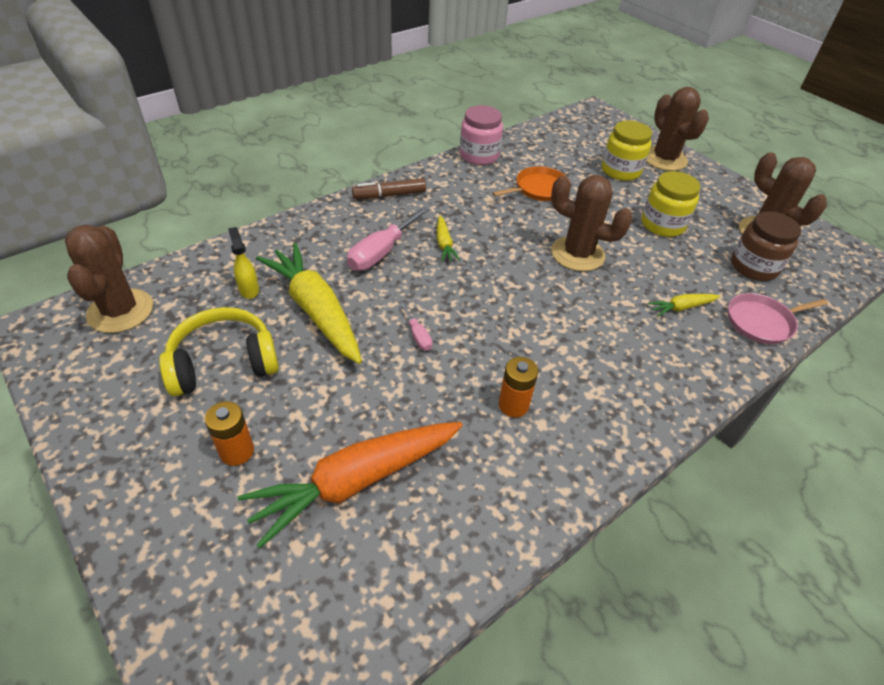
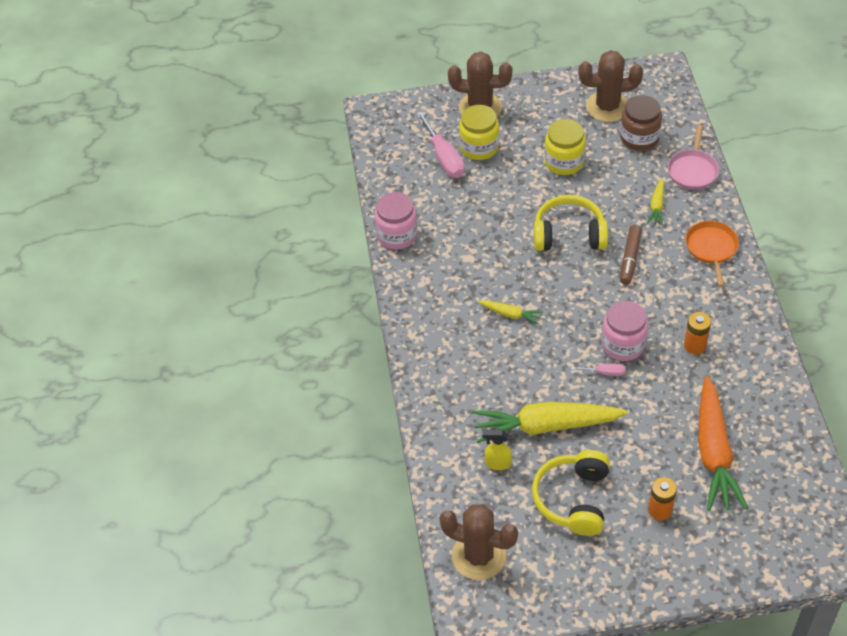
camera: 55 degrees left, 5 degrees up
(381, 252) = (498, 360): pink screwdriver -> pink screwdriver (444, 158)
(389, 195) = (421, 325): brown marker -> brown marker (630, 259)
(467, 339) = (623, 345): none -> pink jar
(538, 189) = (472, 217): orange pan -> orange pan (711, 248)
(577, 254) = (569, 234): brown cactus -> yellow headphones

